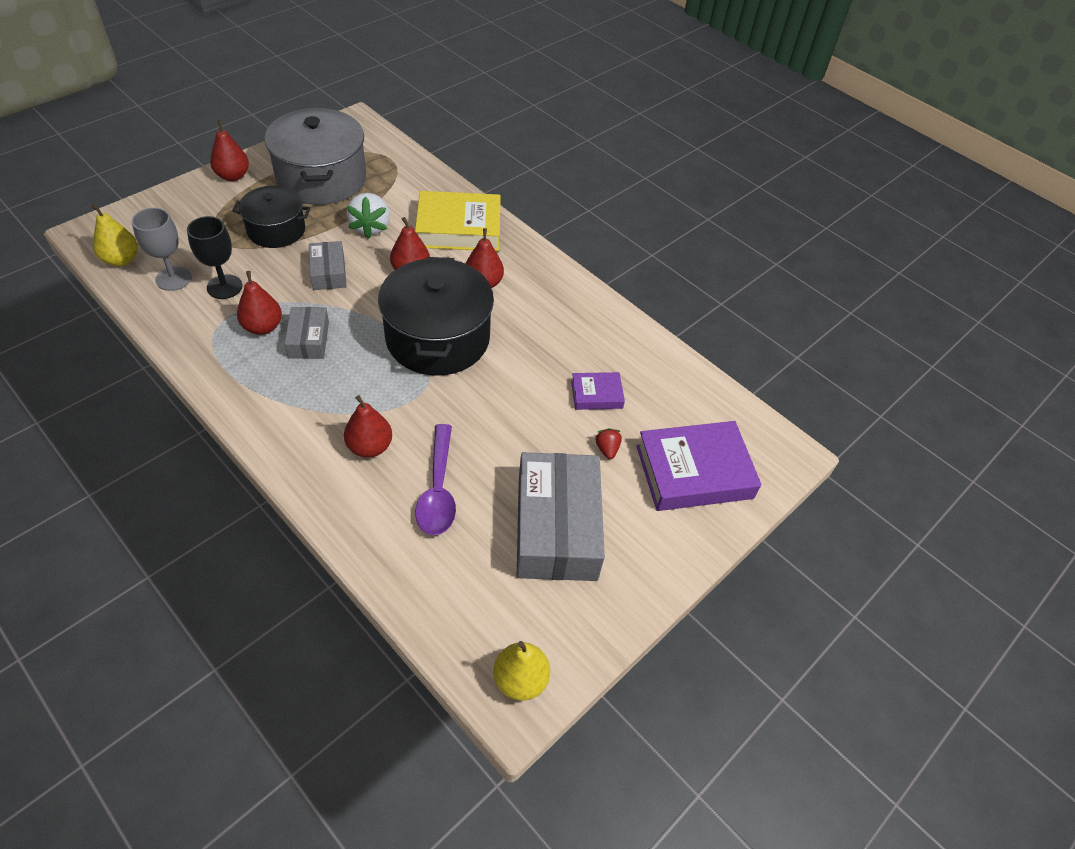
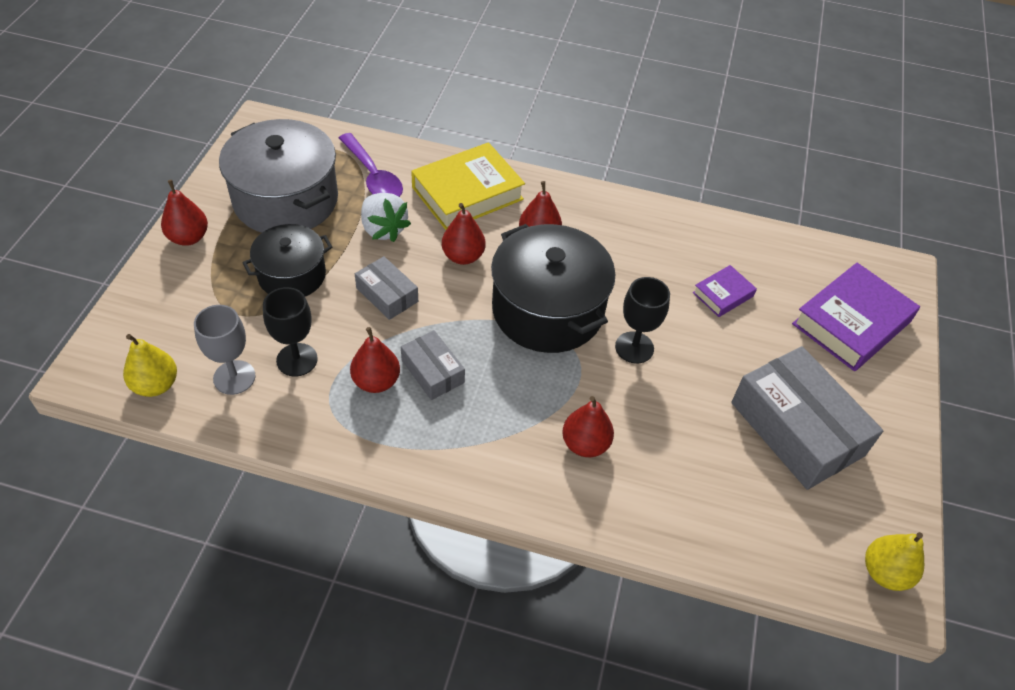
camera: 30 degrees left, 0 degrees up
(438, 490) = (678, 450): purple spoon -> purple spoon (373, 176)
(479, 398) = (634, 347): none -> black goblet
(607, 449) = (773, 339): red strawberry -> none

